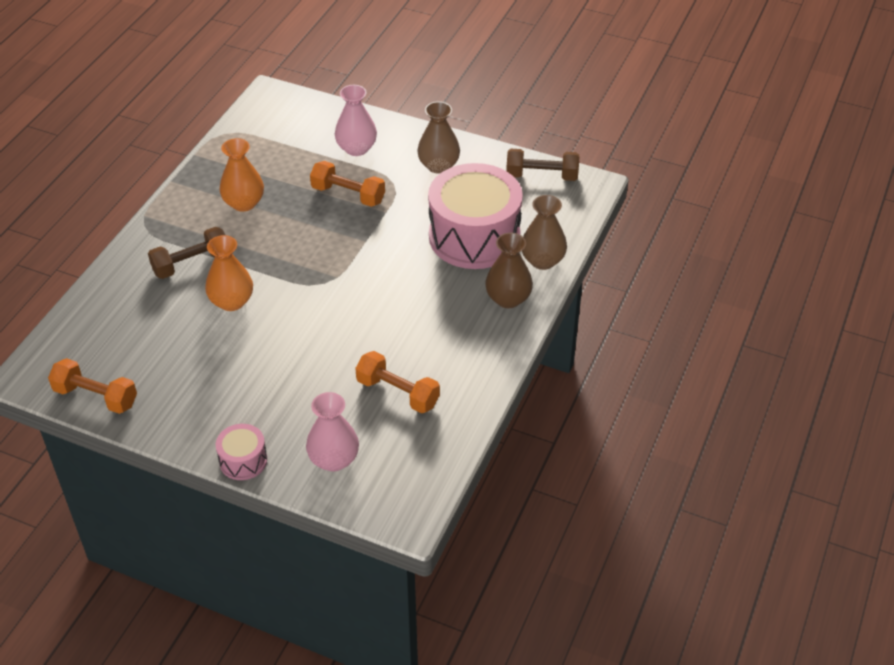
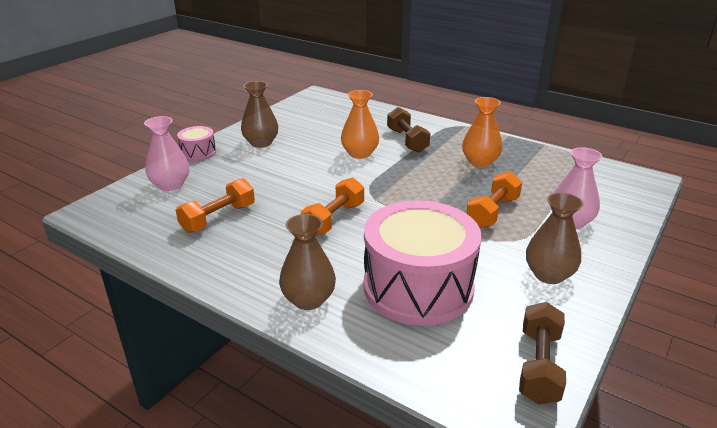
camera: 100 degrees right, 15 degrees down
(96, 397) = (288, 111): orange dumbbell -> orange dumbbell (334, 219)
(542, 260) = (364, 338): brown vase -> brown vase (261, 143)

